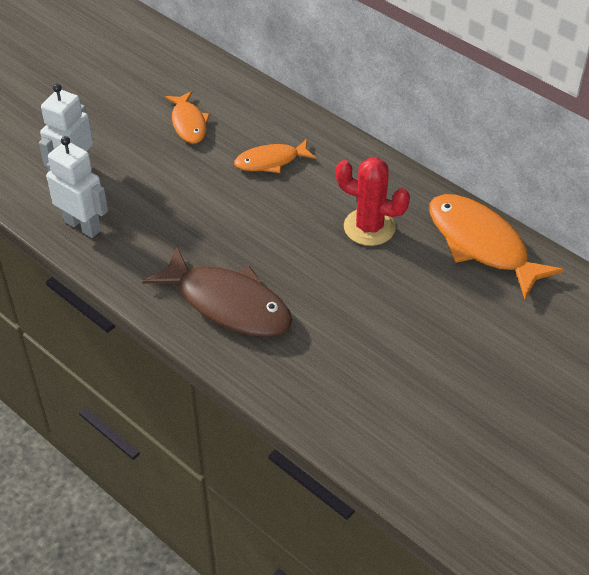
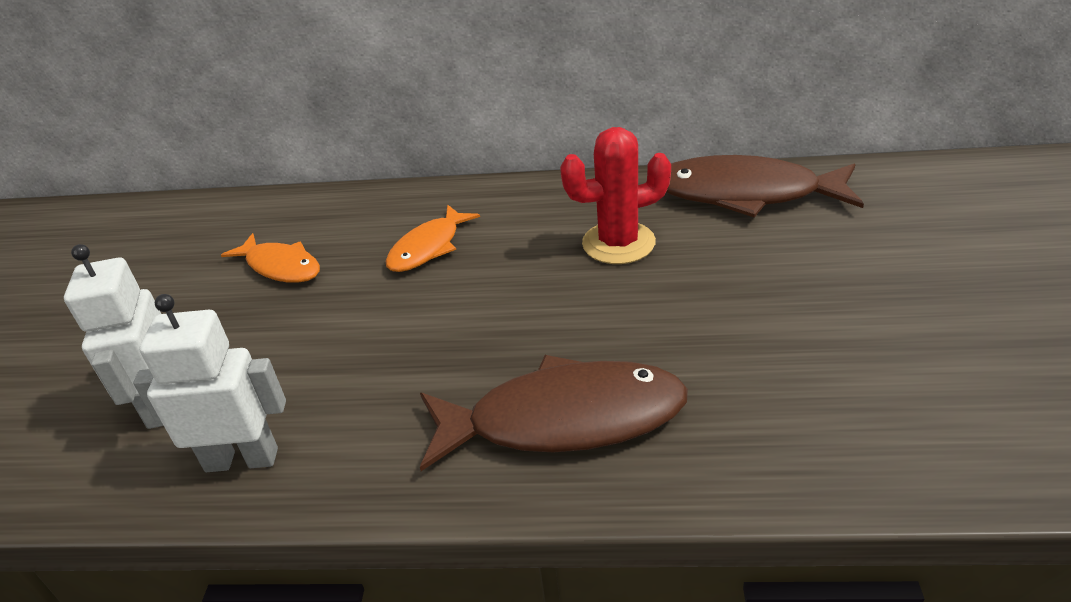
camera: 35 degrees left, 10 degrees down
(481, 244) = (746, 194): orange fish -> brown fish

